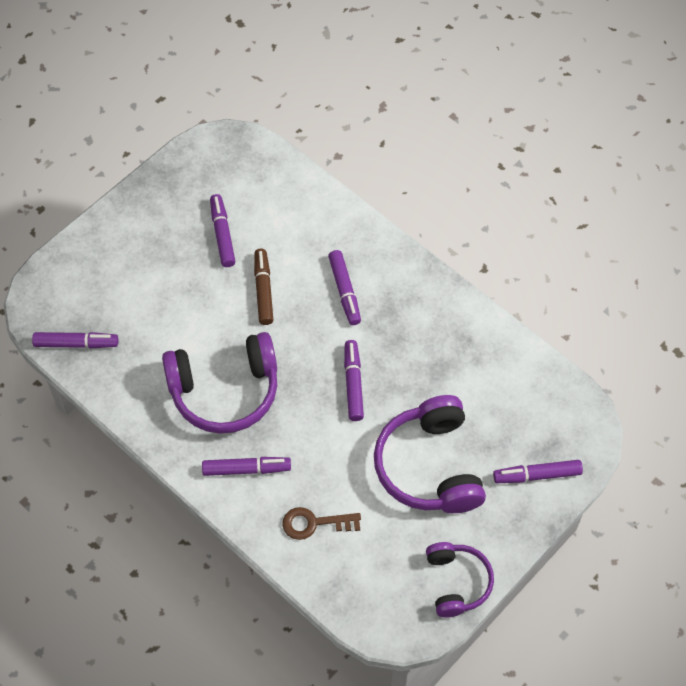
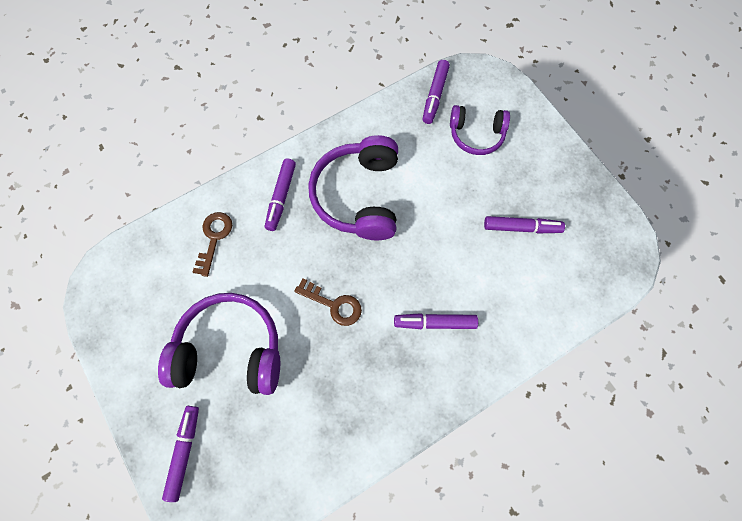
camera: 105 degrees right, 10 degrees up
(263, 290) = (452, 249): brown marker -> none
(353, 384) = (334, 304): purple marker -> brown key
(457, 582) = (115, 342): purple headphones -> purple headphones (476, 135)

